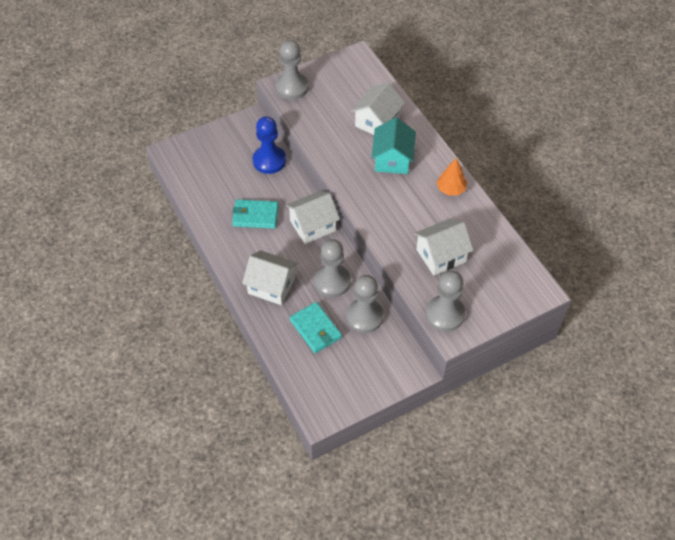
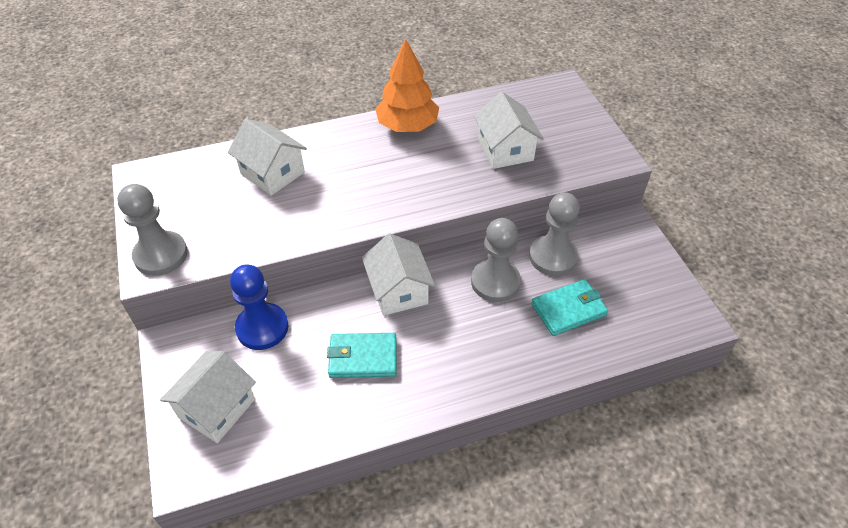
camera: 80 degrees left, 5 degrees down
(255, 216) = (363, 357): turquoise wallet -> turquoise wallet turned 75 degrees clockwise
(271, 286) = (493, 351): white house -> white house (217, 408)
(392, 159) = (343, 168): turquoise house -> none
(445, 314) = (589, 160): grey pawn -> none
(451, 189) = (407, 126): orange tree -> orange tree, size x1.68

